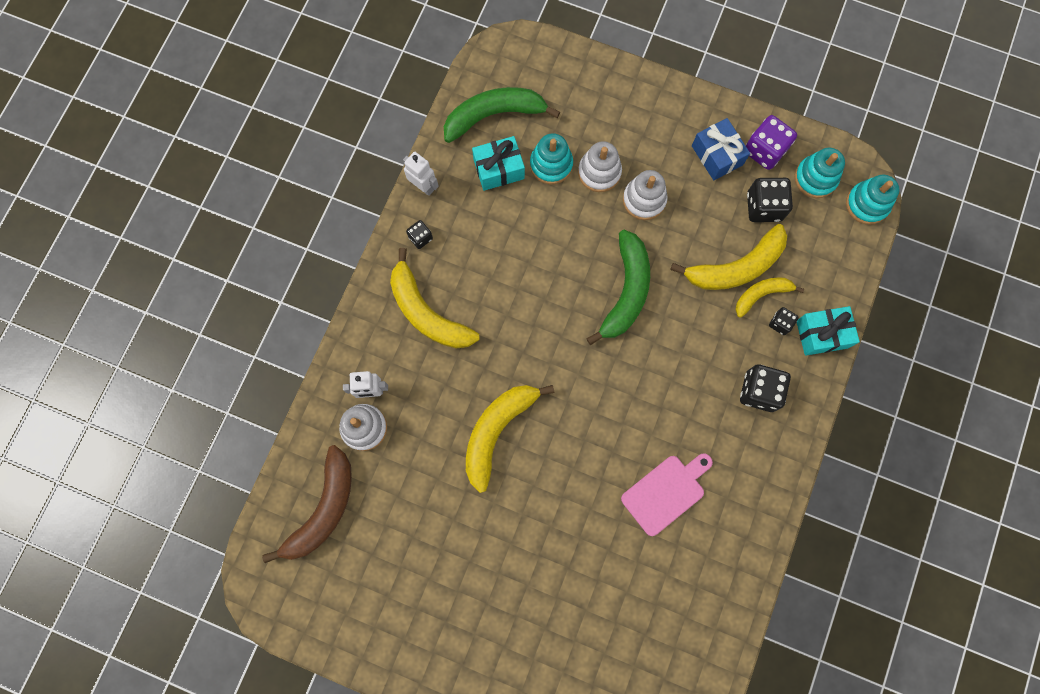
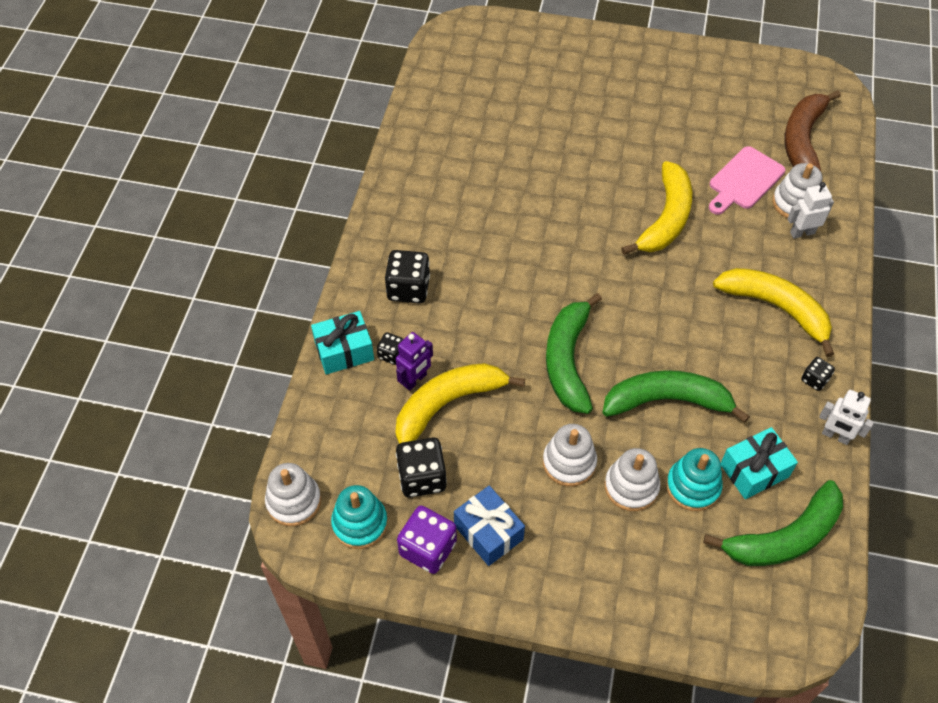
camera: 170 degrees right, 20 degrees down
(550, 239) = (667, 401): none -> green banana
(666, 492) = (490, 195): pink cutting board -> pink cutting board (744, 180)
(761, 295) = (415, 380): yellow banana -> purple robot
(867, 204) = (294, 501): turquoise stacking toy -> white stacking toy

